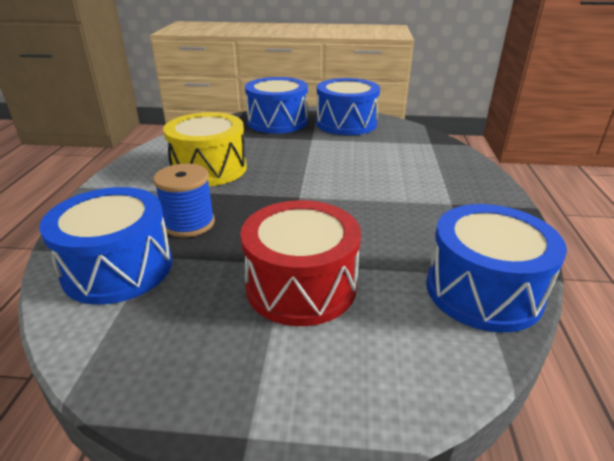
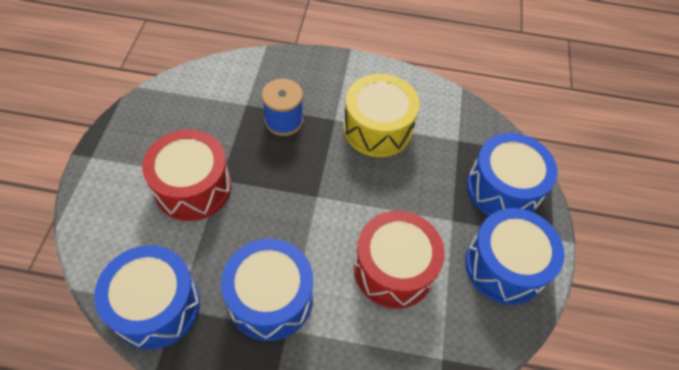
camera: 90 degrees right, 25 degrees up
(118, 268) = (236, 89): blue drum -> blue drum (270, 298)
(366, 159) = (393, 269): none -> red drum

